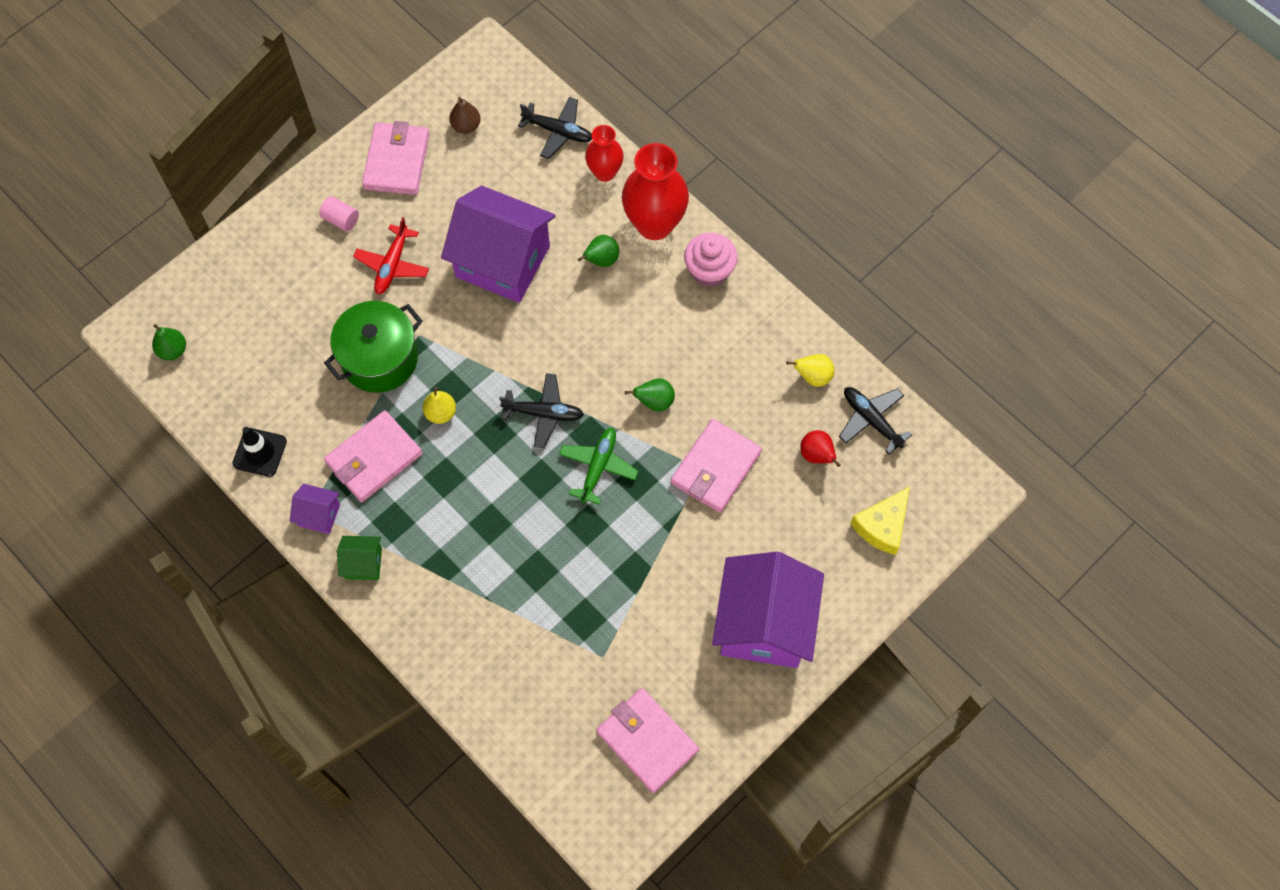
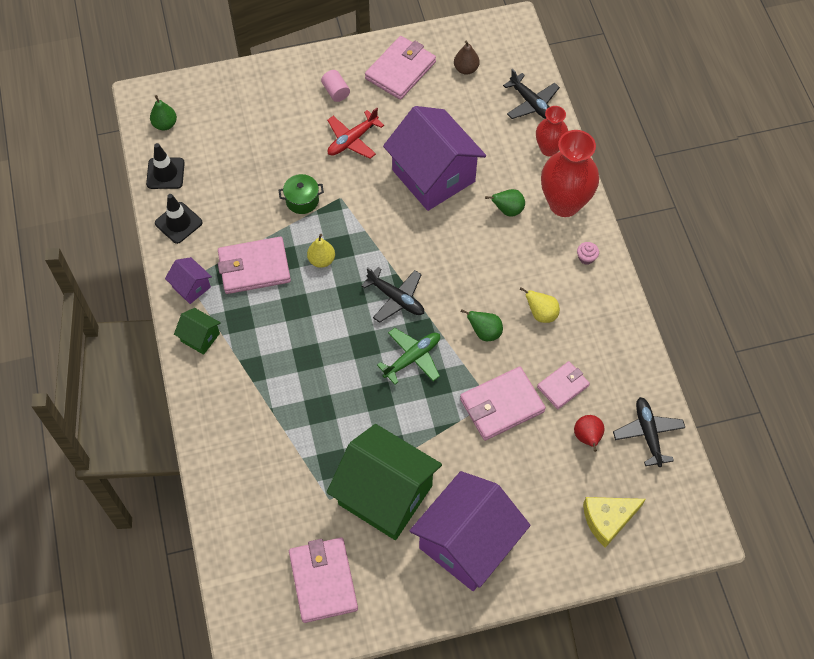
camera: 30 degrees right, 5 degrees down
(209, 405) = (165, 173): none -> black traffic cone
(379, 359) = (302, 200): green pot -> green pot, size x0.52
(655, 621) = (385, 495): none -> green house
(709, 270) = (586, 258): pink cupcake -> pink cupcake, size x0.48
(763, 416) = (563, 386): none -> pink wallet
(813, 377) = (620, 377): yellow pear -> yellow pear (541, 314)

